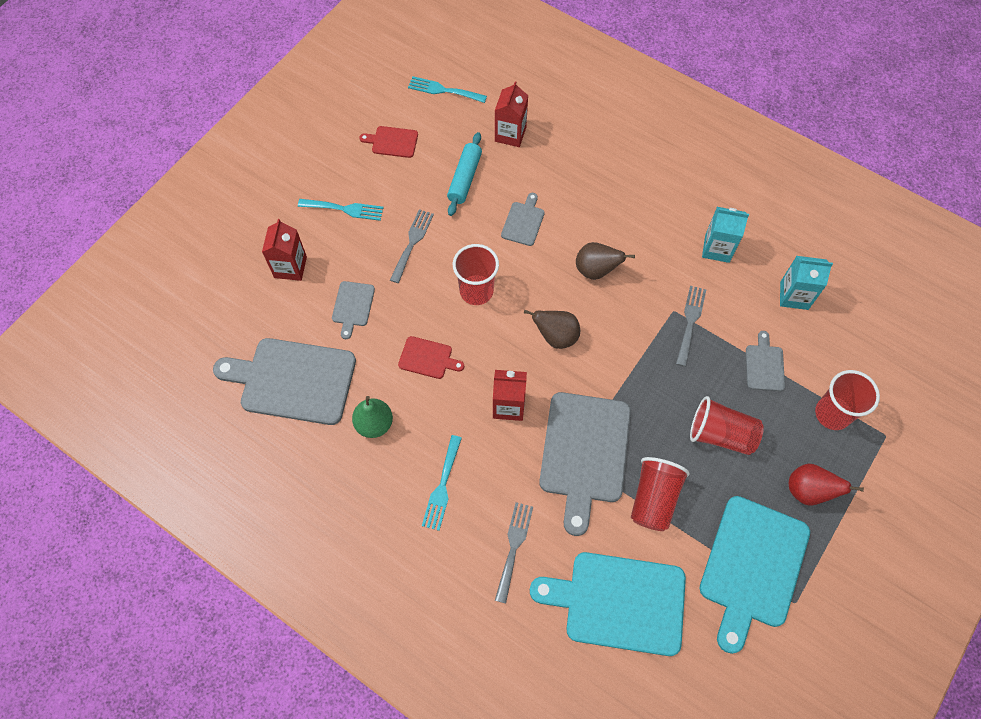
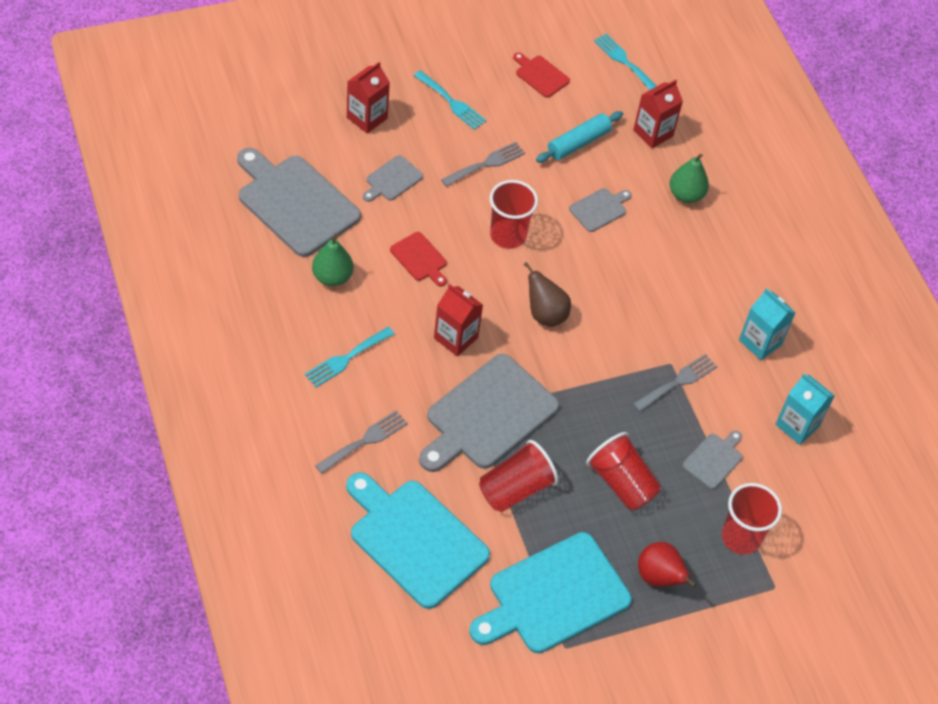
camera: 30 degrees right, 10 degrees down
(573, 168) = (686, 195): none -> green pear
(596, 270) = (629, 287): brown pear -> none

